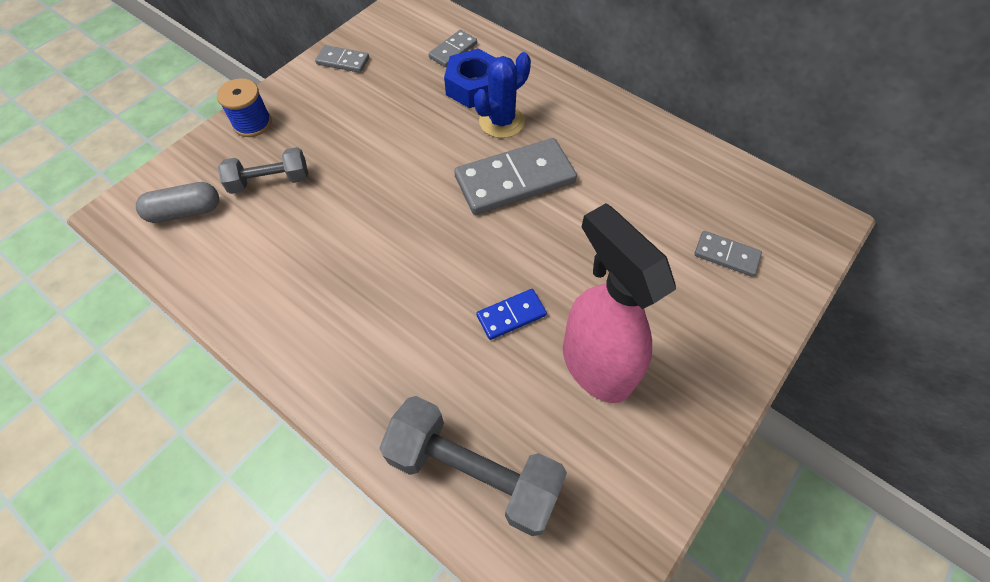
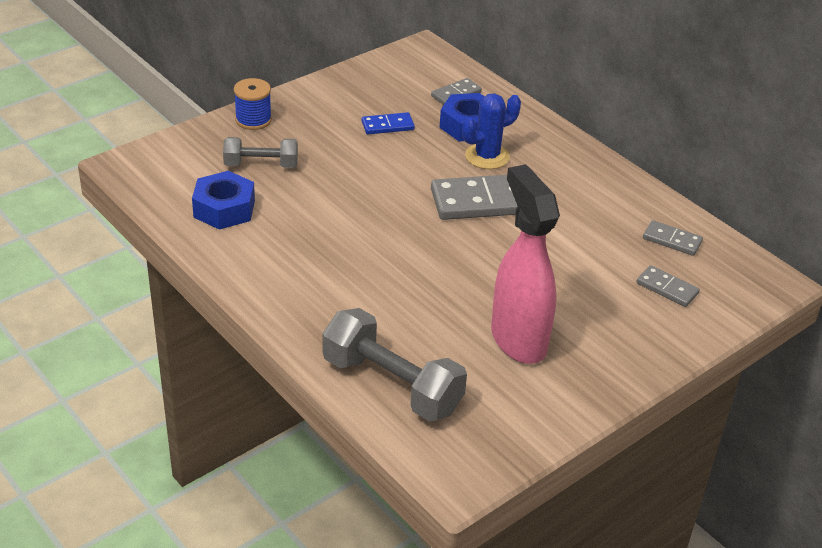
camera: 10 degrees right, 20 degrees down
(185, 212) = (182, 174): grey capsule -> none
(238, 251) = (224, 209): none -> blue nut
(343, 61) = (347, 86): grey domino -> grey domino (672, 240)
(511, 315) = (454, 294): blue domino -> blue domino (387, 126)

